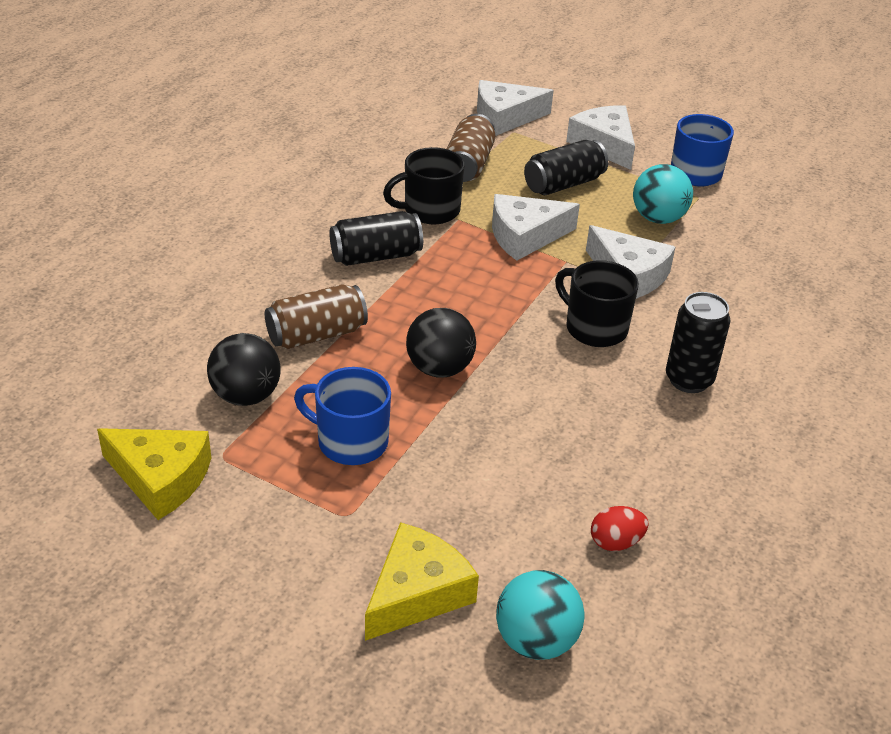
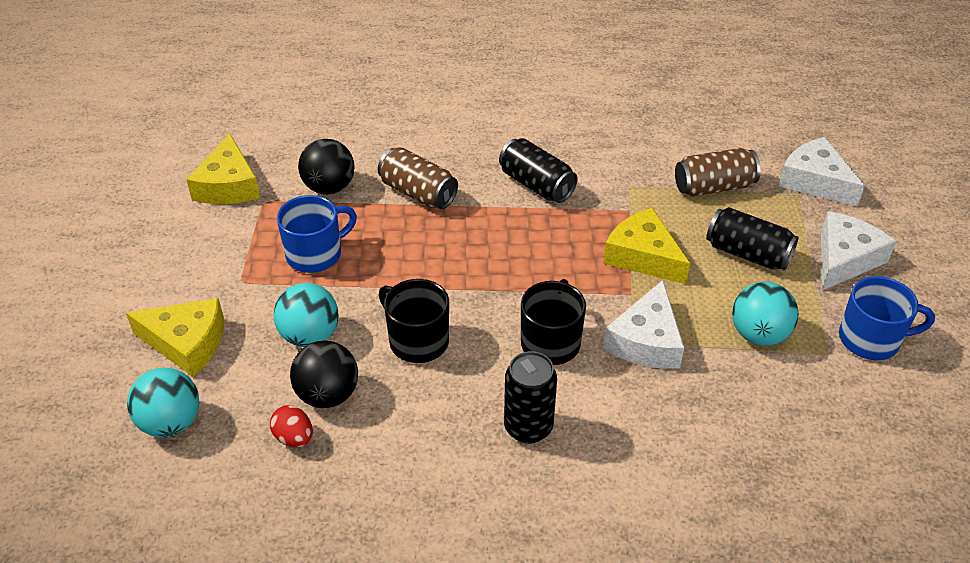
camera: 65 degrees right, 5 degrees up
(350, 442) = (315, 254): blue mug -> blue mug turned 60 degrees clockwise
(430, 210) = (625, 190): black mug -> black mug (417, 340)
(439, 368) = (427, 269): black ball -> black ball (328, 394)
(476, 485) = (310, 335): none -> turquoise ball
(525, 236) = (643, 256): white cheese -> yellow cheese

